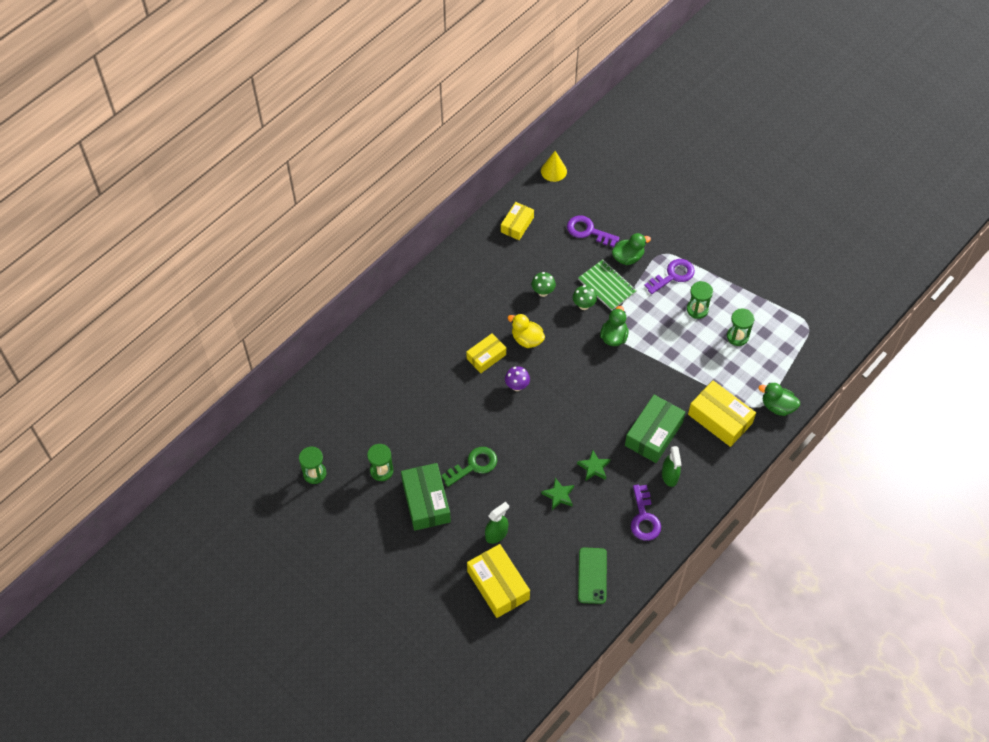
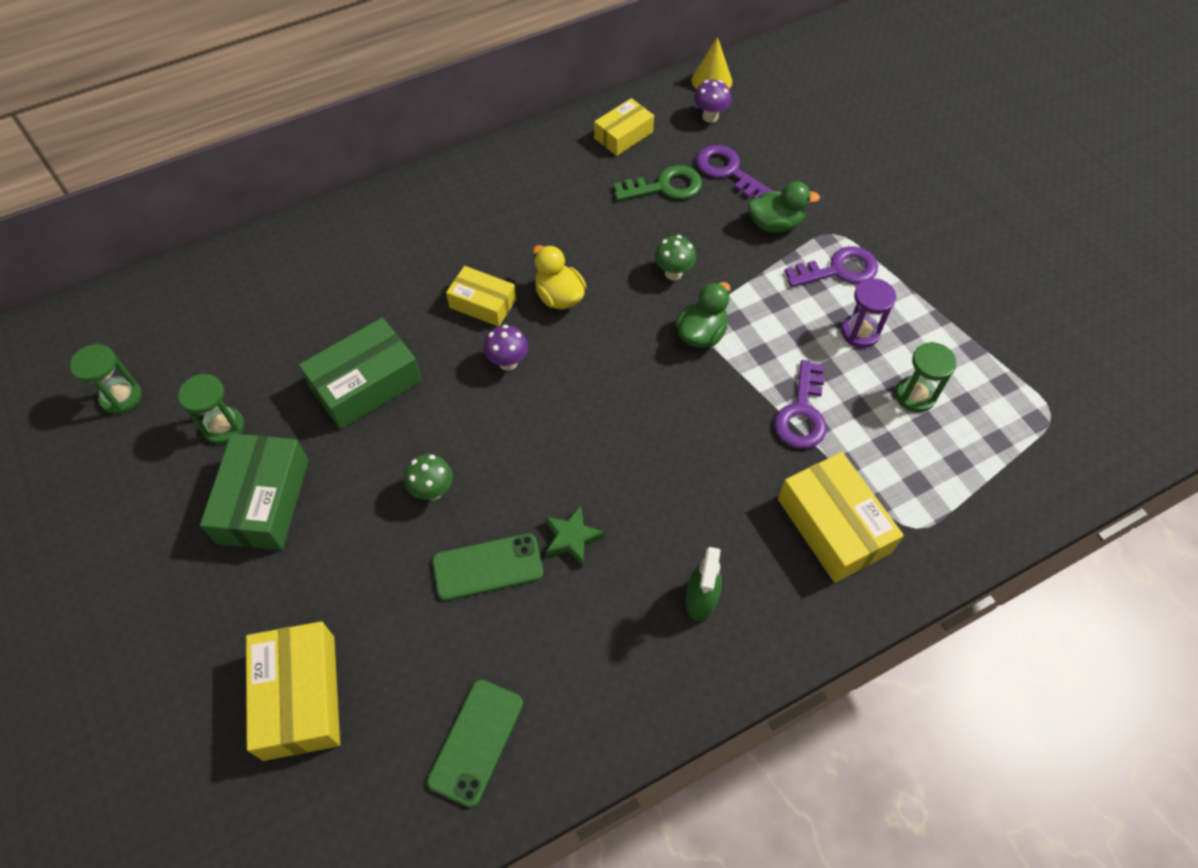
camera: 20 degrees right, 0 degrees up
(474, 465) = (373, 467): green key -> green key (665, 186)
(486, 357) = (482, 303): yellow box -> yellow box turned 45 degrees clockwise
(496, 534) = (347, 599): green spray bottle -> none
(543, 292) = (618, 236): green mushroom -> green mushroom (432, 491)
(558, 495) = (487, 567): green star -> green phone
(563, 197) = (710, 117): none -> purple mushroom
(607, 286) = (723, 255): green notebook -> none
(644, 518) = (621, 663): purple key -> purple key (802, 413)
(653, 434) = (703, 514): green box -> green box (366, 384)
(697, 309) = (860, 332): green hourglass -> purple hourglass
(777, 406) = (949, 537): green duck -> none

